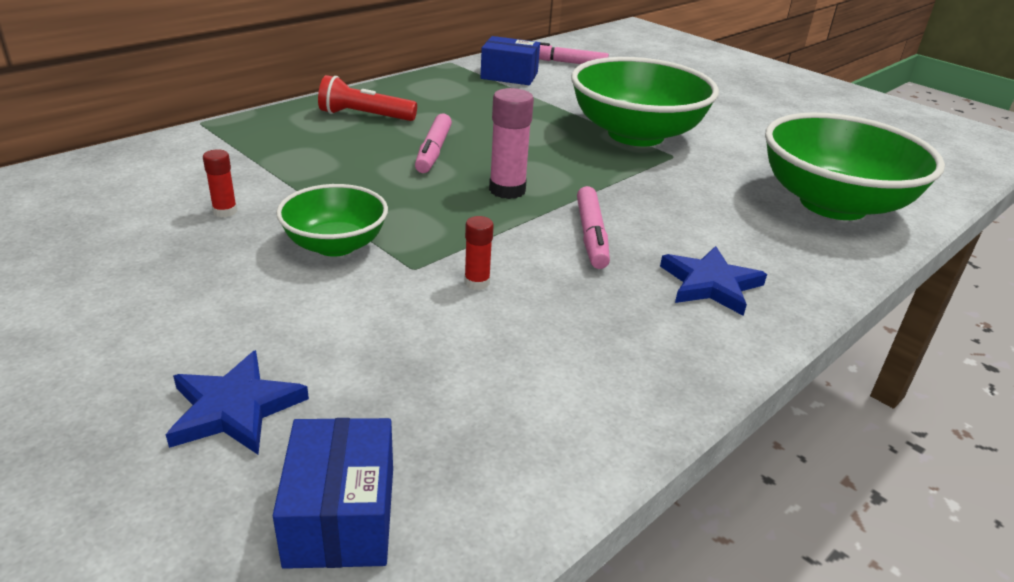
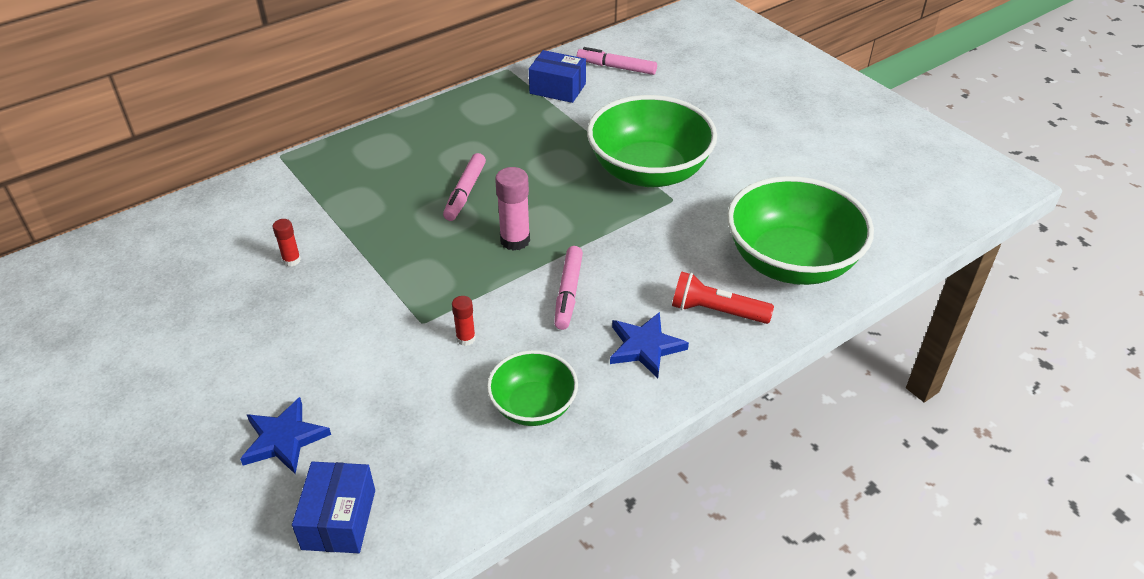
camera: 10 degrees right, 10 degrees up
(335, 245) = (369, 297): green bowl -> green bowl (533, 406)
(365, 116) = (416, 147): red flashlight -> red flashlight (716, 311)

